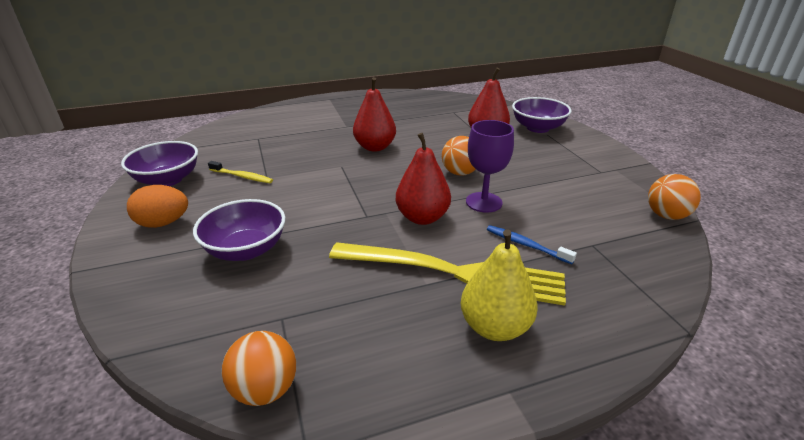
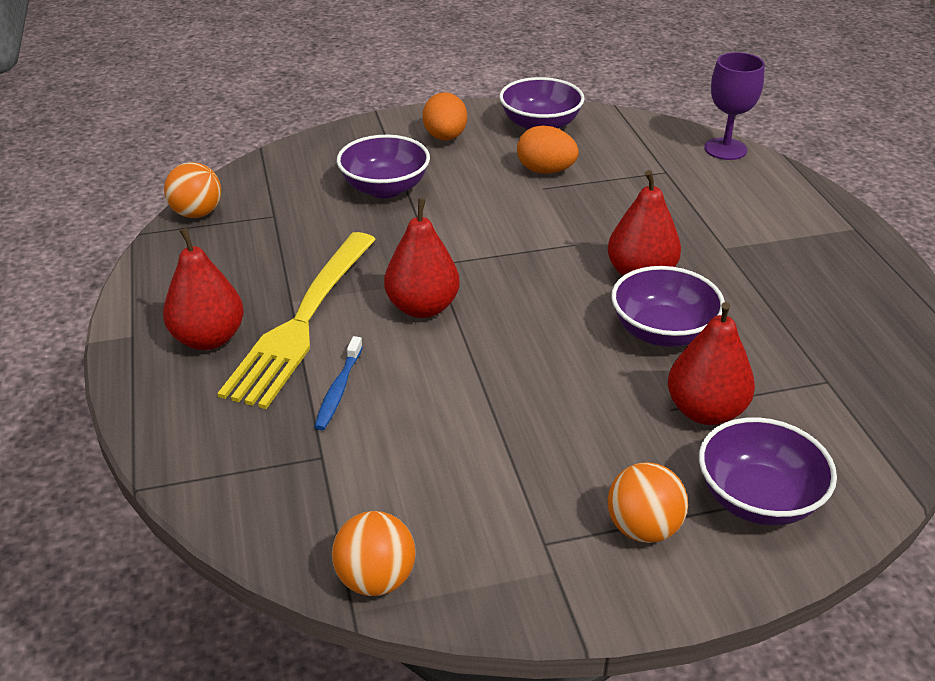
camera: 95 degrees right, 5 degrees up
(242, 176) = (545, 171): yellow toothbrush -> orange egg
(428, 143) = (662, 332): none -> purple bowl
(460, 173) = (547, 356): orange ball -> orange ball (643, 528)
(484, 202) = (453, 368): purple goblet -> purple goblet (725, 149)
(494, 327) = (209, 339): yellow pear -> red pear
(526, 245) = (338, 390): blue toothbrush -> blue toothbrush turned 150 degrees clockwise

